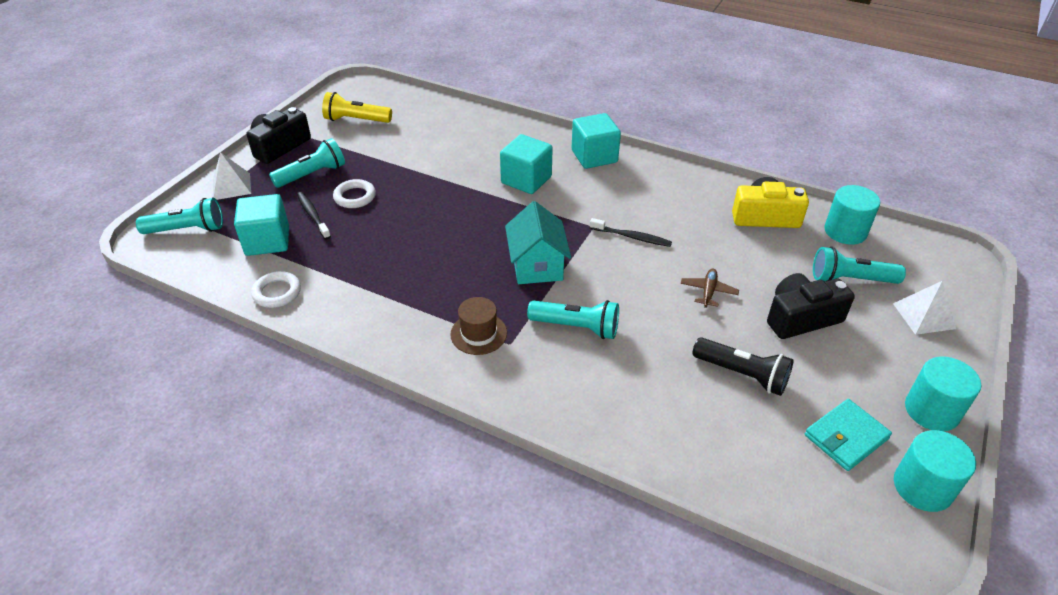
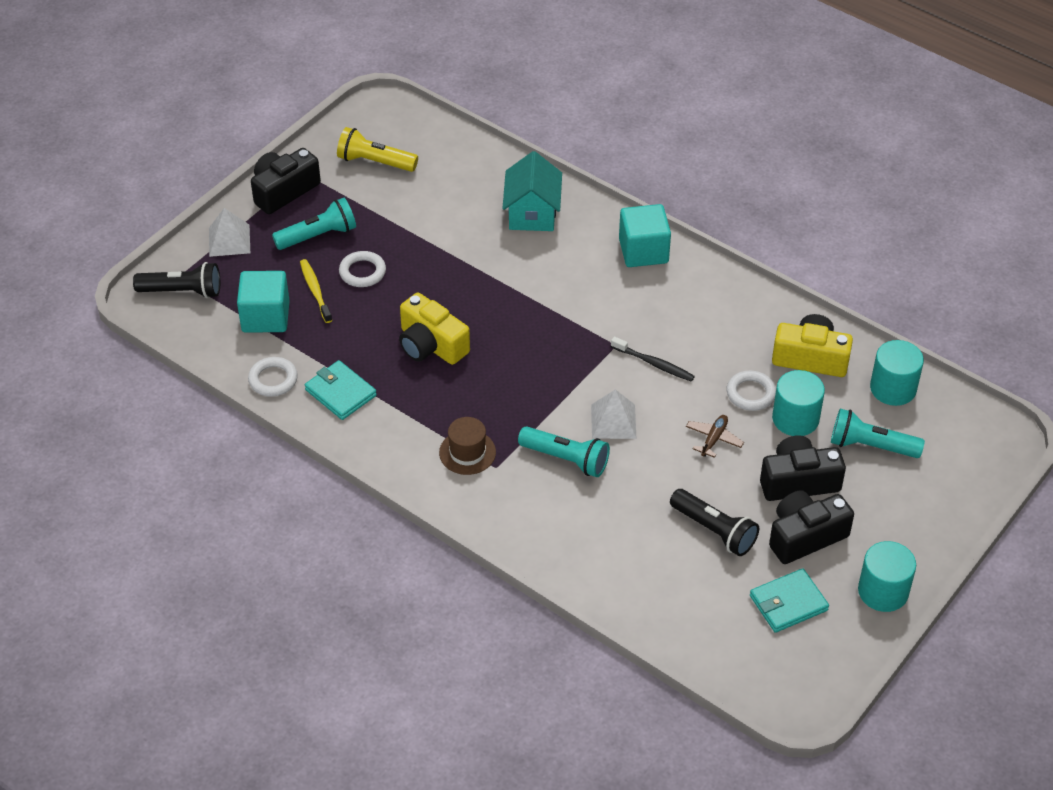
camera: 10 degrees right, 5 degrees up
(187, 229) = (182, 291): turquoise flashlight -> black flashlight
(313, 215) = (315, 291): black toothbrush -> yellow toothbrush
(345, 296) = (340, 392): none -> turquoise wallet
(426, 245) = (431, 345): none -> yellow camera
(526, 180) = (557, 274): turquoise cube -> none
(537, 266) = (543, 385): turquoise house -> turquoise house (532, 213)
(726, 250) = (750, 393): none -> white ring
(831, 367) = (805, 536): none -> black camera
(922, 487) = (837, 656): turquoise cylinder -> turquoise cylinder (795, 419)
(924, 316) = (928, 497): white pyramid -> white pyramid (613, 421)

